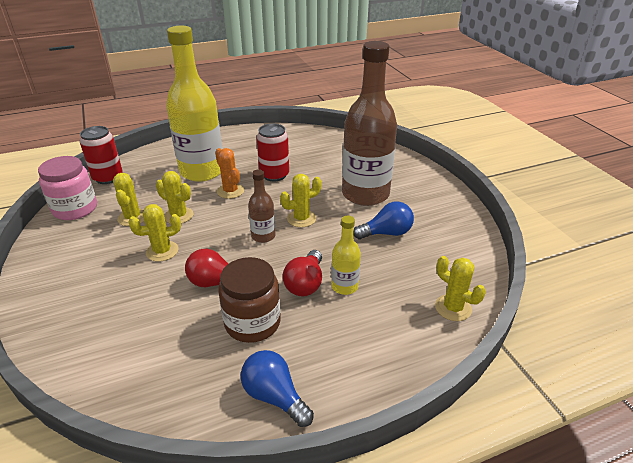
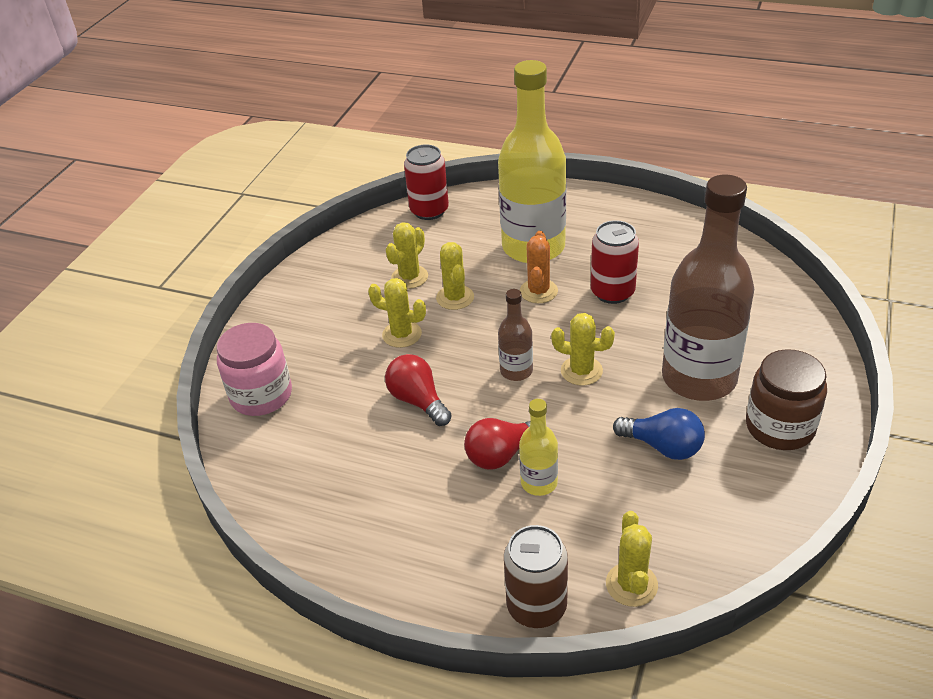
camera: 45 degrees right, 5 degrees up
(75, 209) = (368, 239): pink jar -> pink jar (261, 395)
(252, 322) = (410, 464): brown jar -> brown jar (780, 427)
(274, 396) = (359, 549): blue light bulb -> none
(422, 353) = (536, 606): none -> brown can

